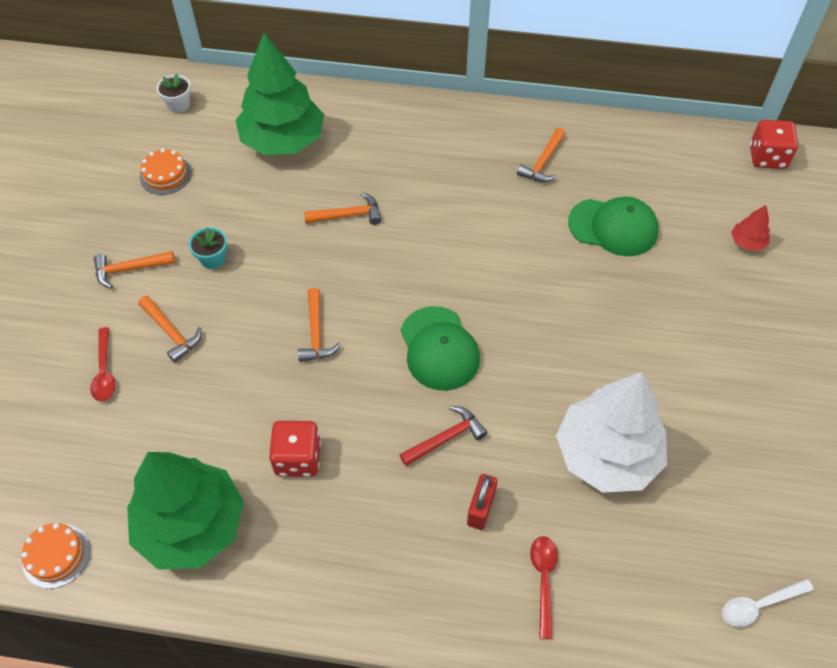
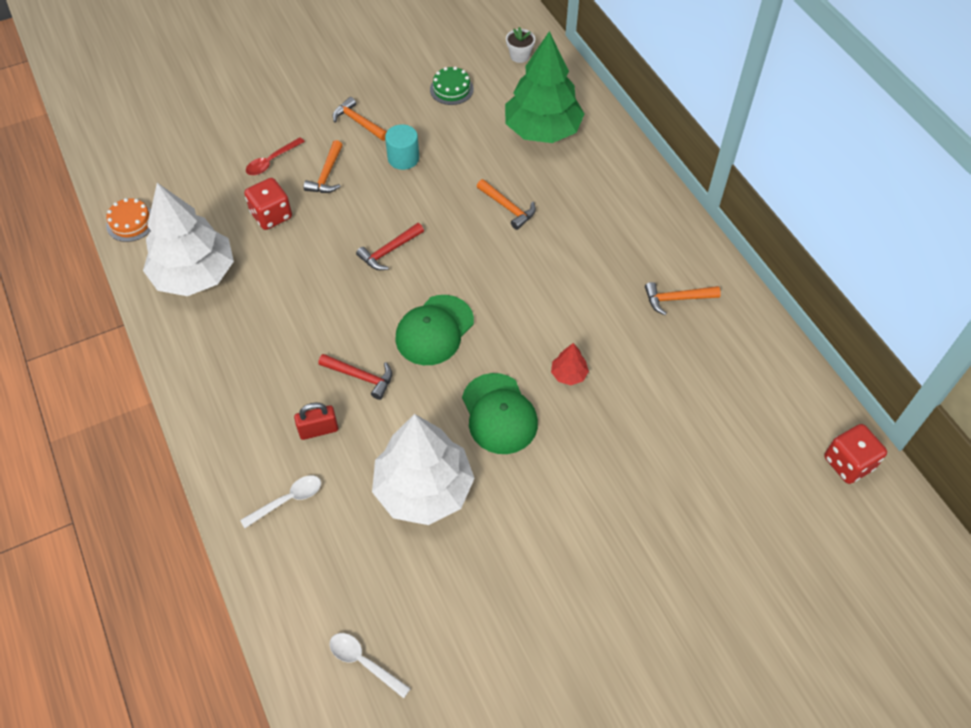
camera: 55 degrees right, 0 degrees up
(165, 175) = (451, 89): orange cake -> green cake
(191, 525) = (194, 275): green tree -> white tree
(213, 259) = (403, 158): turquoise flower pot -> turquoise cylinder
(298, 458) = (282, 301): red dice -> red dice (271, 215)
(316, 333) = (389, 251): orange hammer -> red hammer
(543, 580) = (288, 500): red spoon -> white spoon
(613, 227) = (652, 383): green cap -> green cap (499, 414)
(747, 242) = (728, 492): red tree -> red tree (569, 374)

